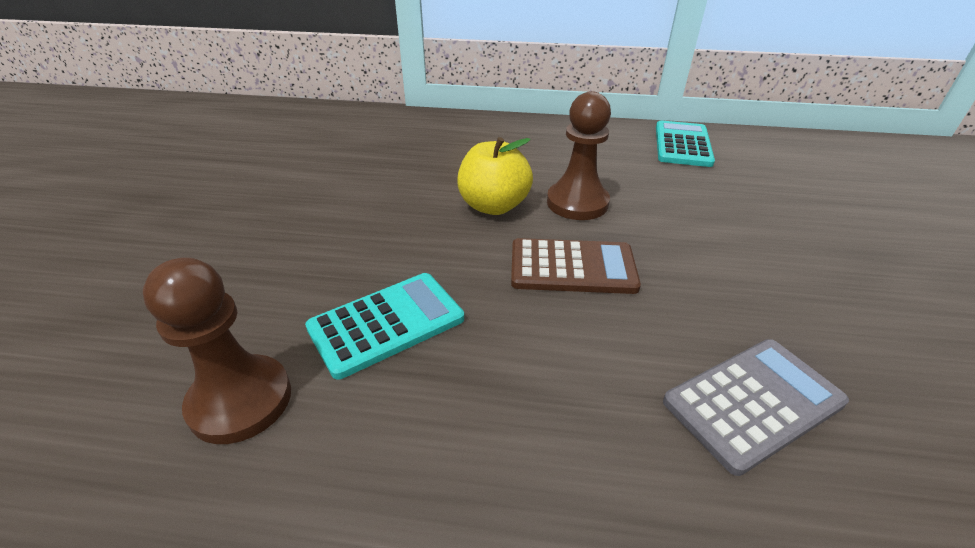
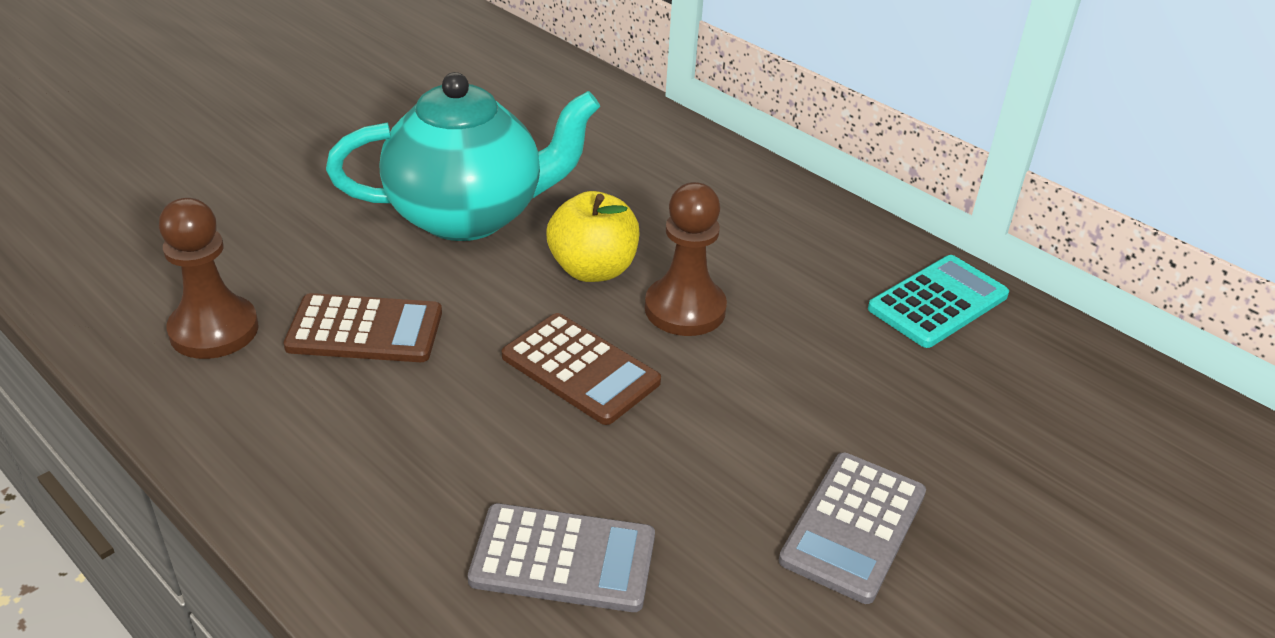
camera: 35 degrees right, 0 degrees up
(366, 210) = (468, 215): none -> turquoise teapot
(386, 324) = (365, 330): turquoise calculator -> brown calculator
(836, 271) = (853, 527): none -> grey calculator

